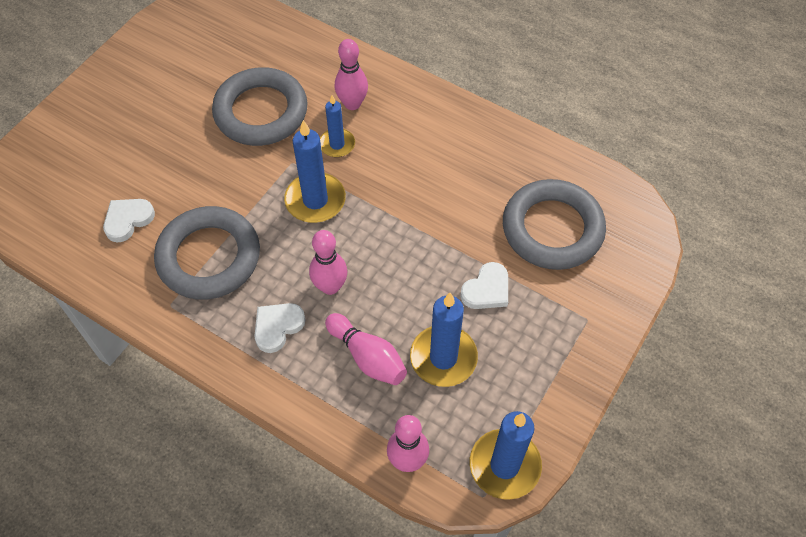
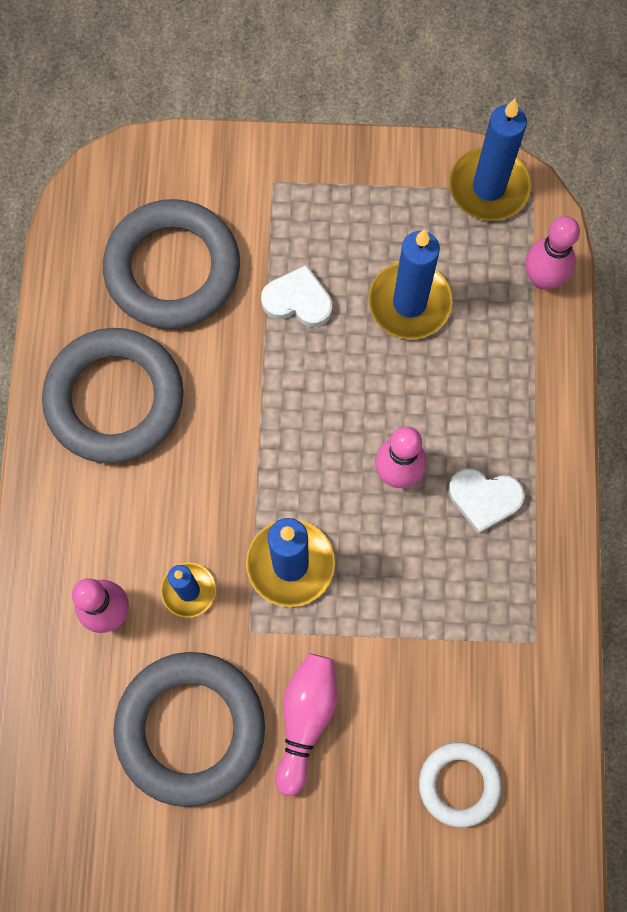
camera: 120 degrees left, 15 degrees up
(128, 220) = (459, 784): white heart -> white ring
(209, 257) = (446, 641): grey ring -> grey ring (115, 399)
(368, 357) = (458, 380): pink bowling pin -> pink bowling pin (305, 719)

